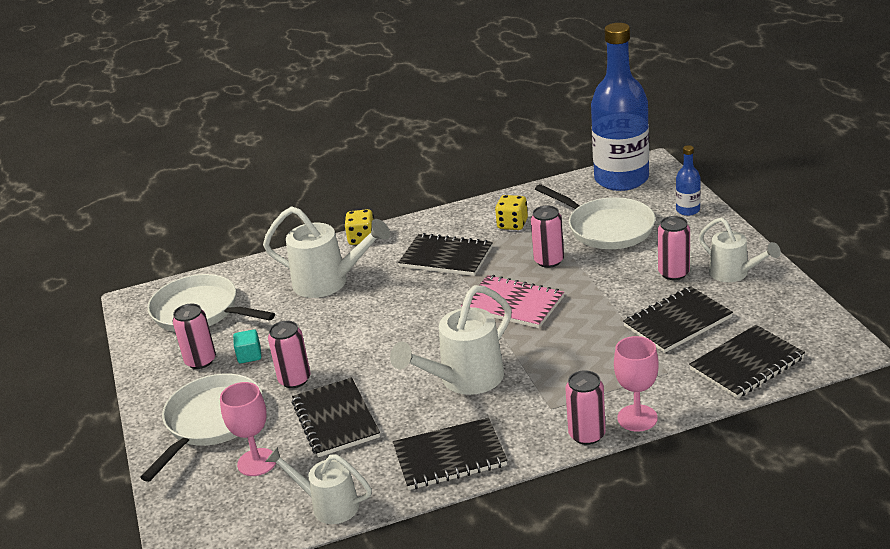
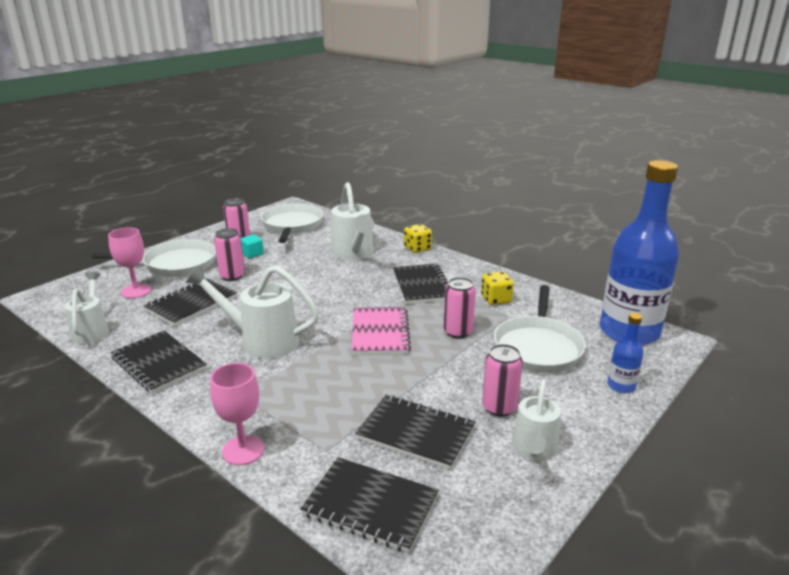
camera: 55 degrees right, 5 degrees down
(587, 435) = (207, 426): pink can -> none

